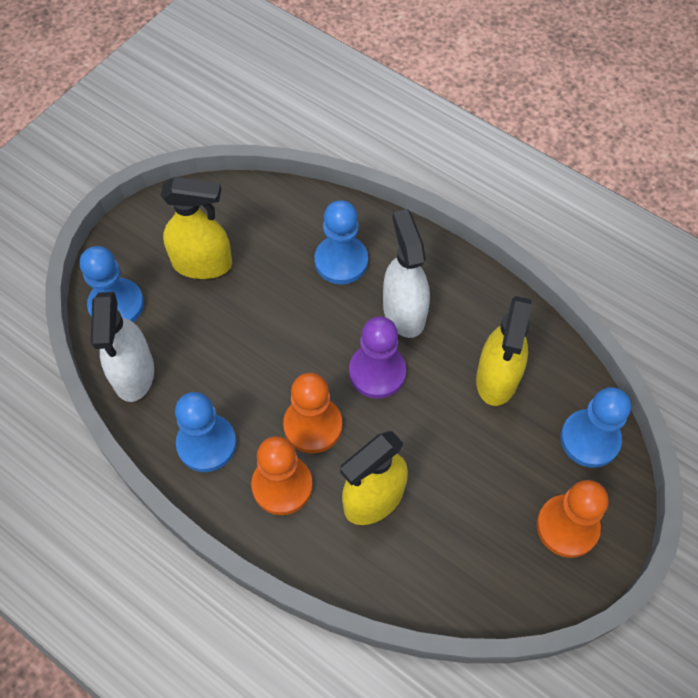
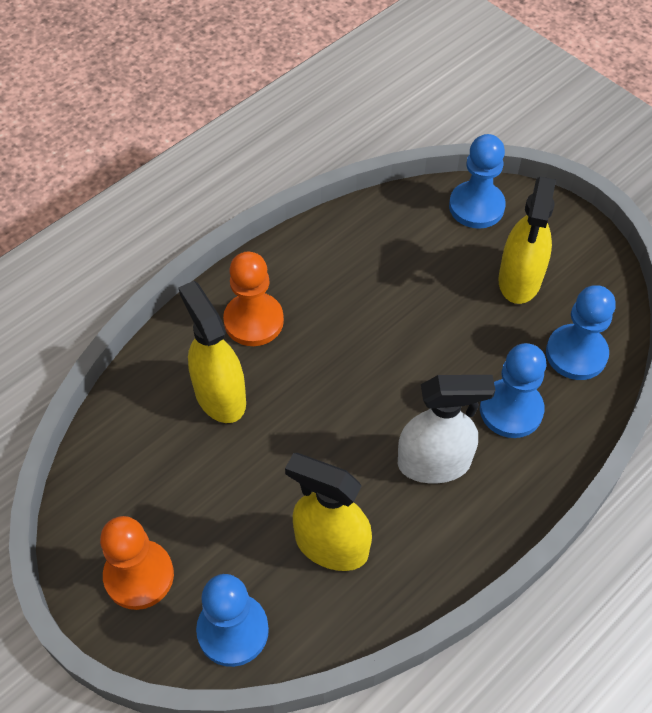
camera: 100 degrees right, 5 degrees down
(133, 374) = (396, 216): white spray bottle -> none
(206, 444) = (311, 266): blue pawn -> blue pawn (576, 354)
(313, 425) = (311, 354): orange pawn -> none
(377, 372) = (361, 423): purple pawn -> none

